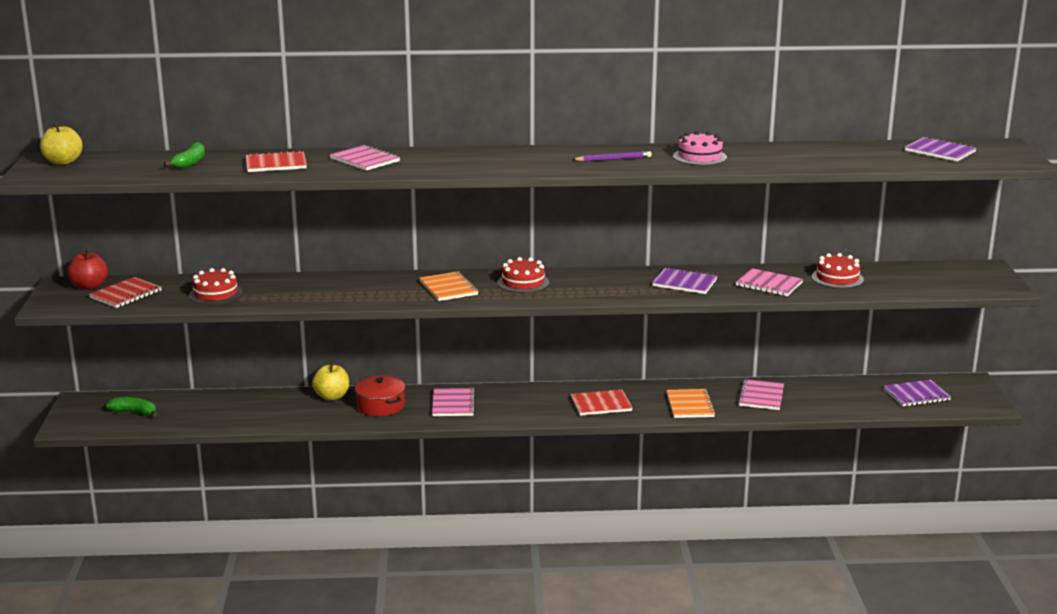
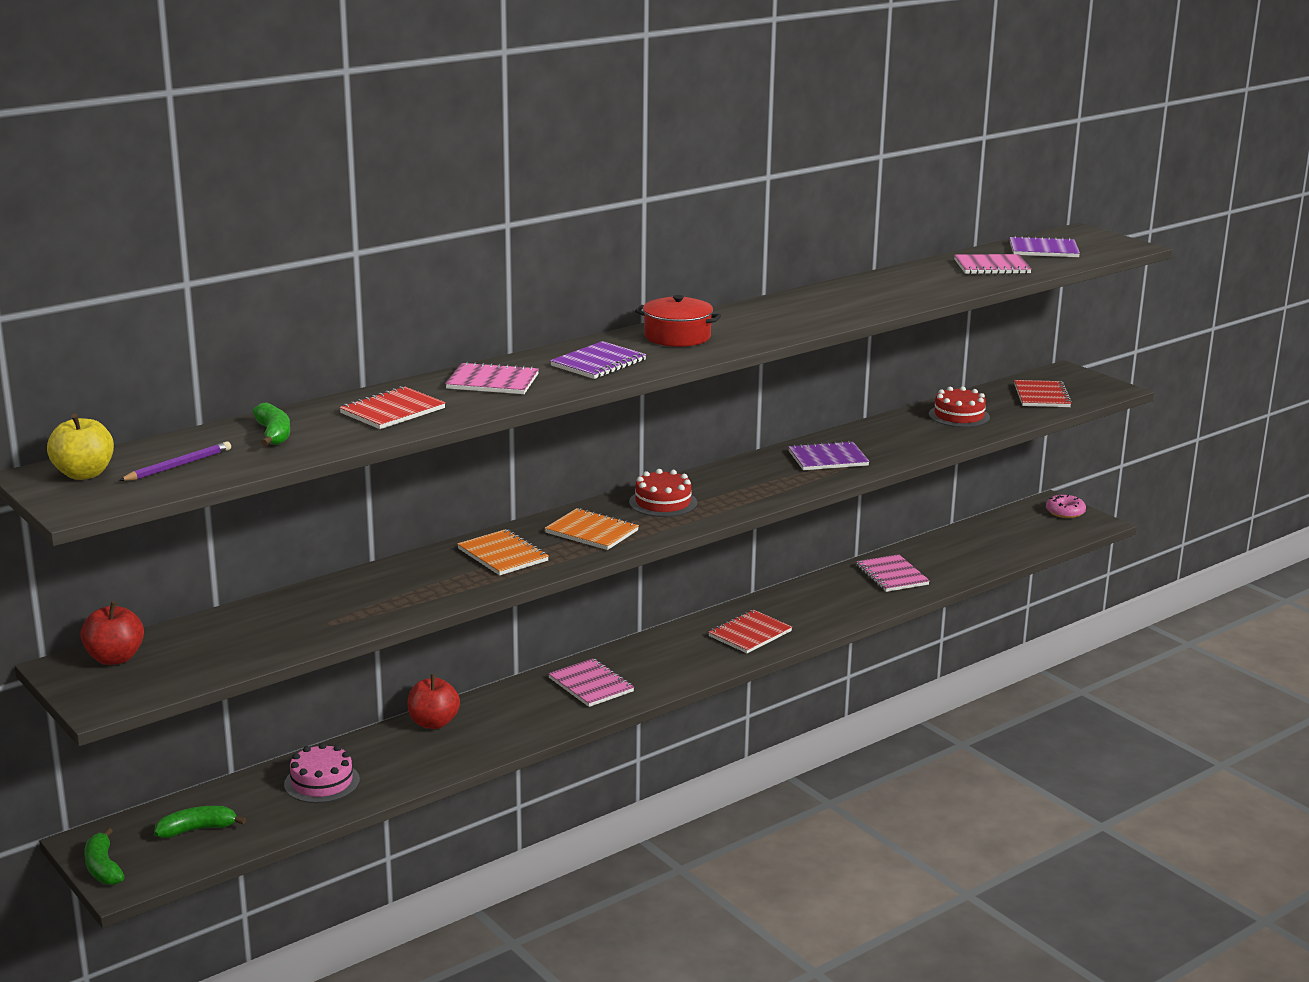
camera: 35 degrees left, 0 degrees up
(67, 416) = (103, 867): none -> green banana
(125, 294) = (189, 654): red notebook -> red notebook (1041, 396)
(215, 294) = (315, 618): red cake -> none
(332, 396) = (433, 723): yellow apple -> red apple
(380, 405) = (509, 714): red pot -> red pot (677, 336)
(613, 159) = (765, 321): purple pencil -> purple pencil (178, 466)
(690, 405) = (839, 606): orange notebook -> orange notebook (502, 555)
(699, 157) = (844, 300): pink cake -> pink cake (322, 782)
(769, 284) = (909, 439): pink notebook -> pink notebook (992, 267)
(916, 395) = (1024, 530): purple notebook -> purple notebook (598, 363)
(972, 391) = (1065, 512): none -> pink donut

